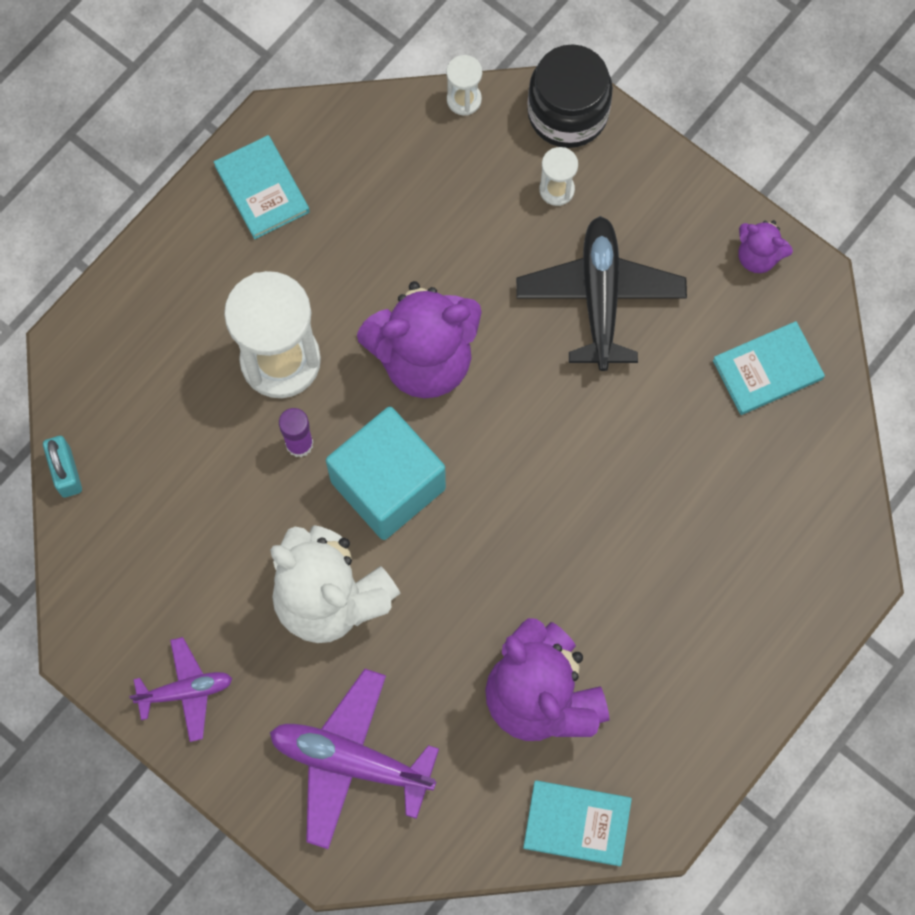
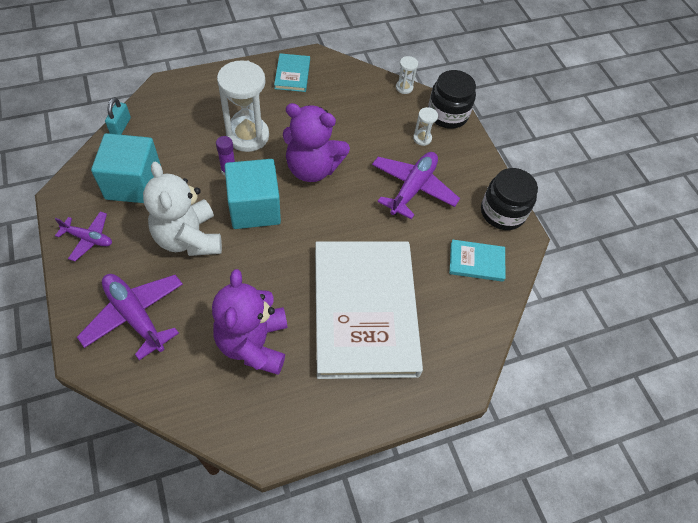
camera: 25 degrees right, 15 degrees down
(174, 560) = (134, 183): none -> turquoise cube
(577, 823) = (222, 420): turquoise book -> none
(600, 297) = (413, 188): black plane -> purple plane
(658, 550) = (364, 310): none -> white book
(758, 256) = (502, 212): purple teddy bear -> black jar

